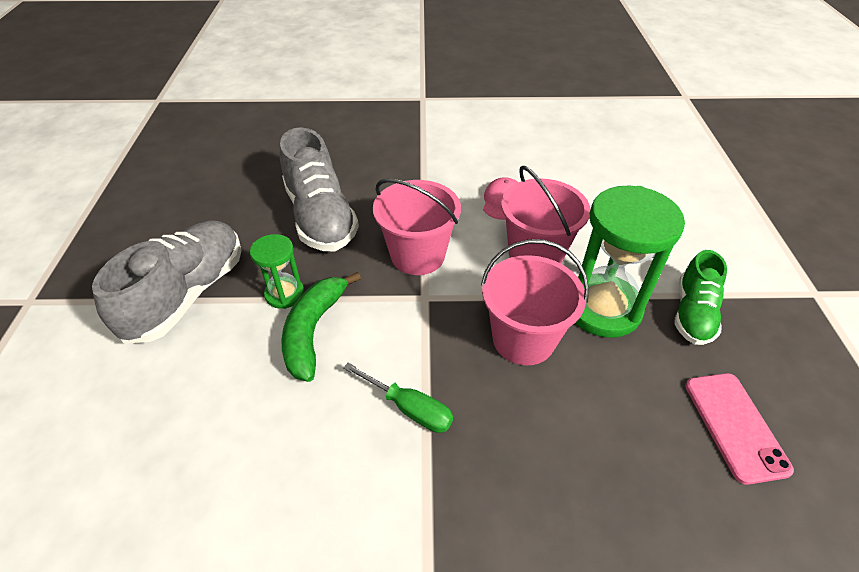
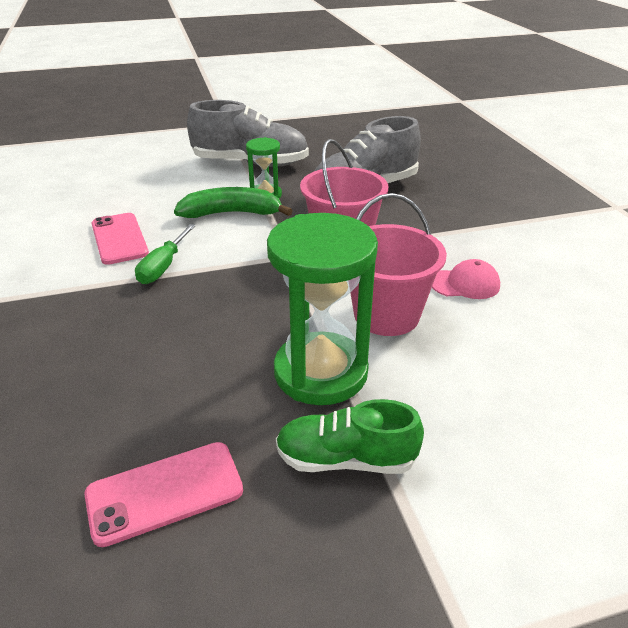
camera: 75 degrees right, 10 degrees down
(323, 455) = (119, 239): none -> pink phone
(523, 339) = (254, 318): pink bucket -> none

